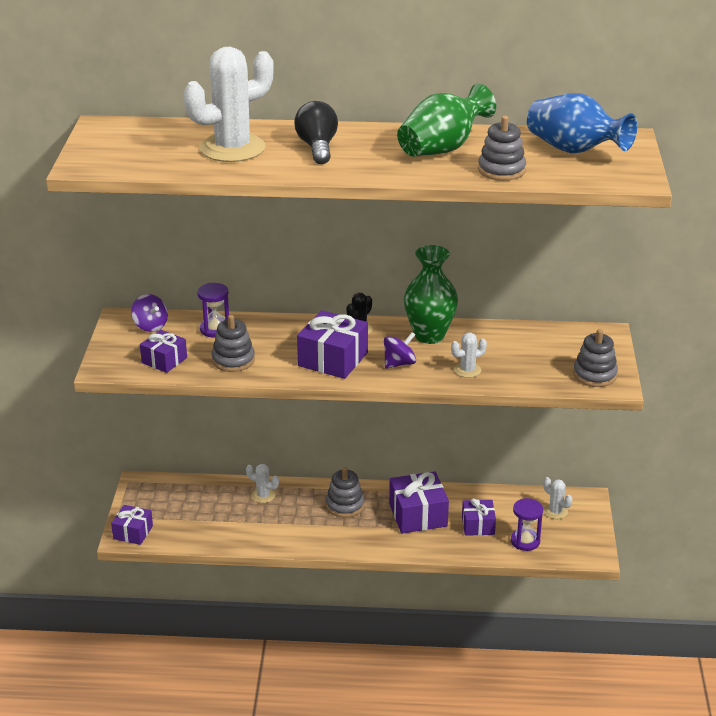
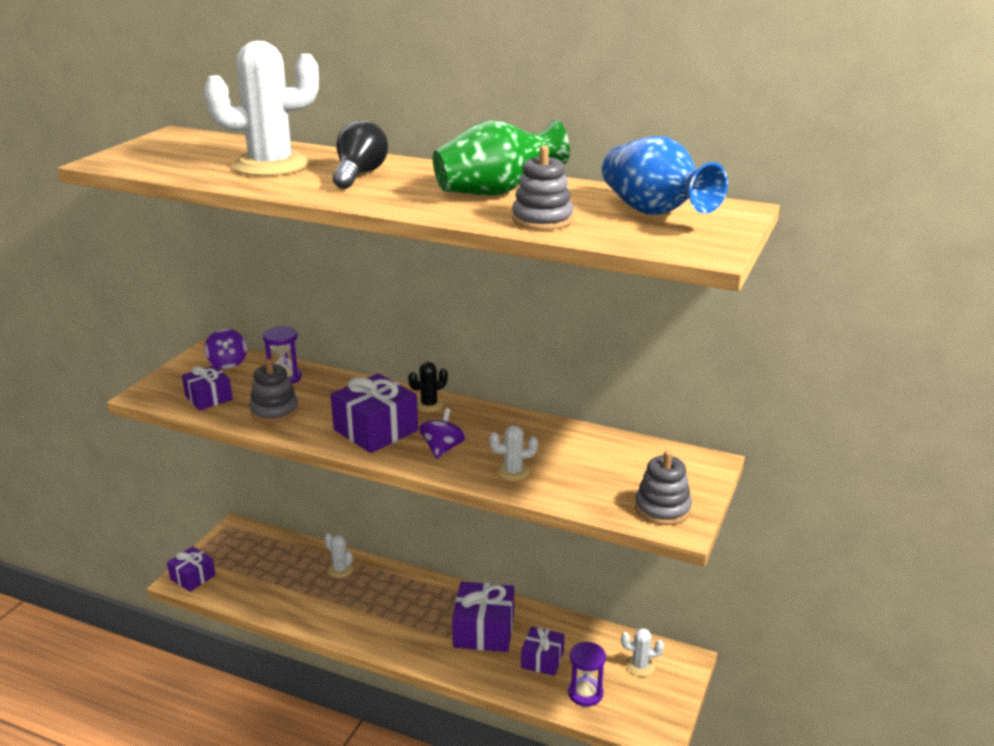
camera: 20 degrees right, 5 degrees down
(345, 505) = (414, 600): grey stacking toy -> none
(399, 363) = (442, 449): purple spinning top -> purple spinning top turned 60 degrees counterclockwise
(429, 335) = (499, 426): green vase -> none
(555, 511) = (640, 666): white cactus -> white cactus turned 60 degrees counterclockwise

